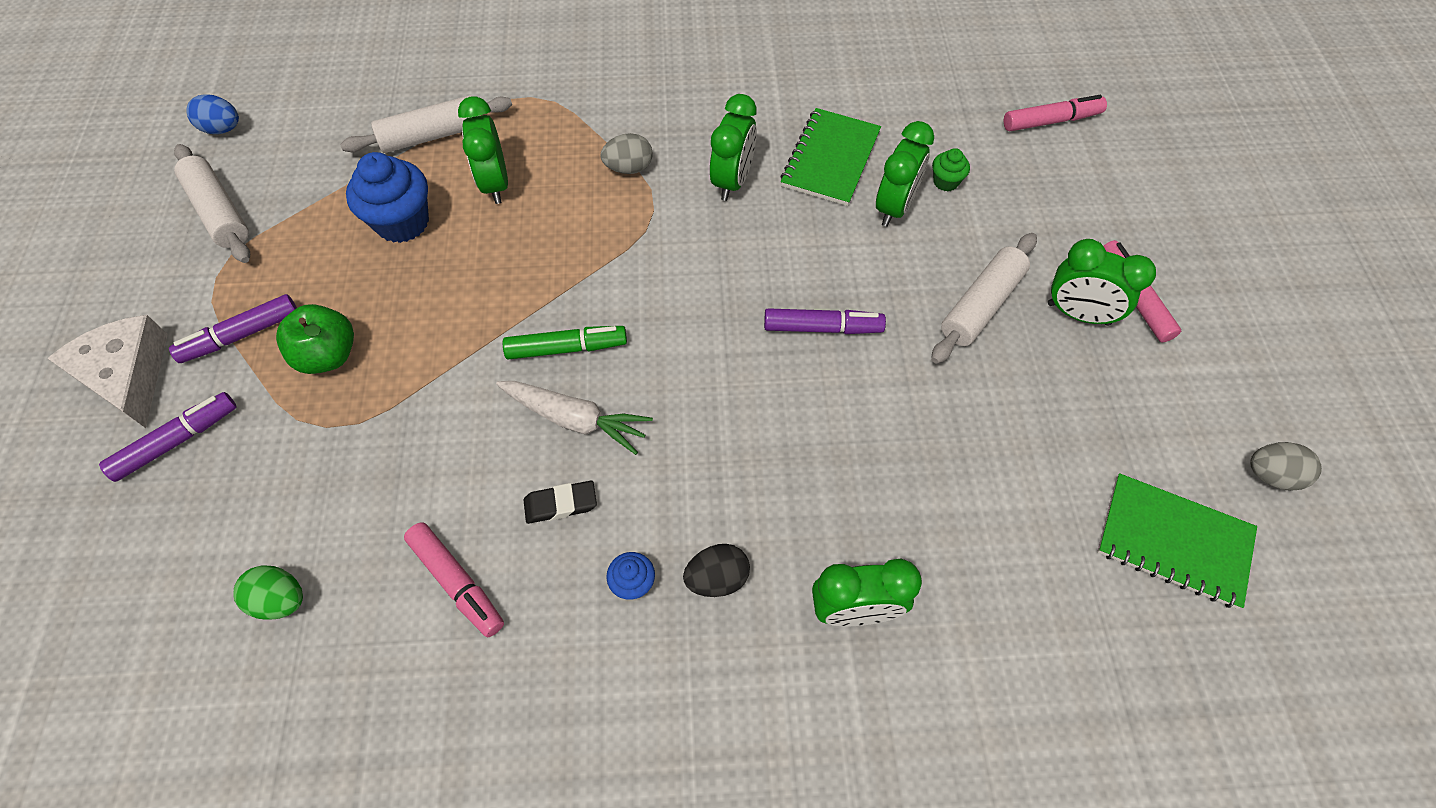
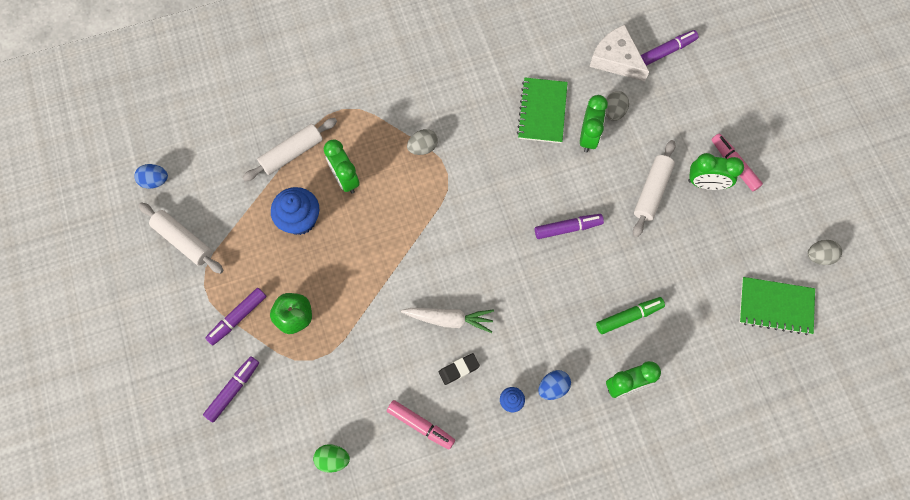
camera: 15 degrees left, 10 degrees up
(127, 375) = (183, 359): white cheese -> white cheese (616, 59)
(566, 348) = (429, 277): green marker -> green marker (629, 316)
(717, 578) = (553, 387): black egg -> blue egg
(732, 181) = (488, 141): green clock -> none
(945, 182) = (614, 111): green cupcake -> grey egg
(1051, 121) = (667, 51): pink marker -> purple marker

